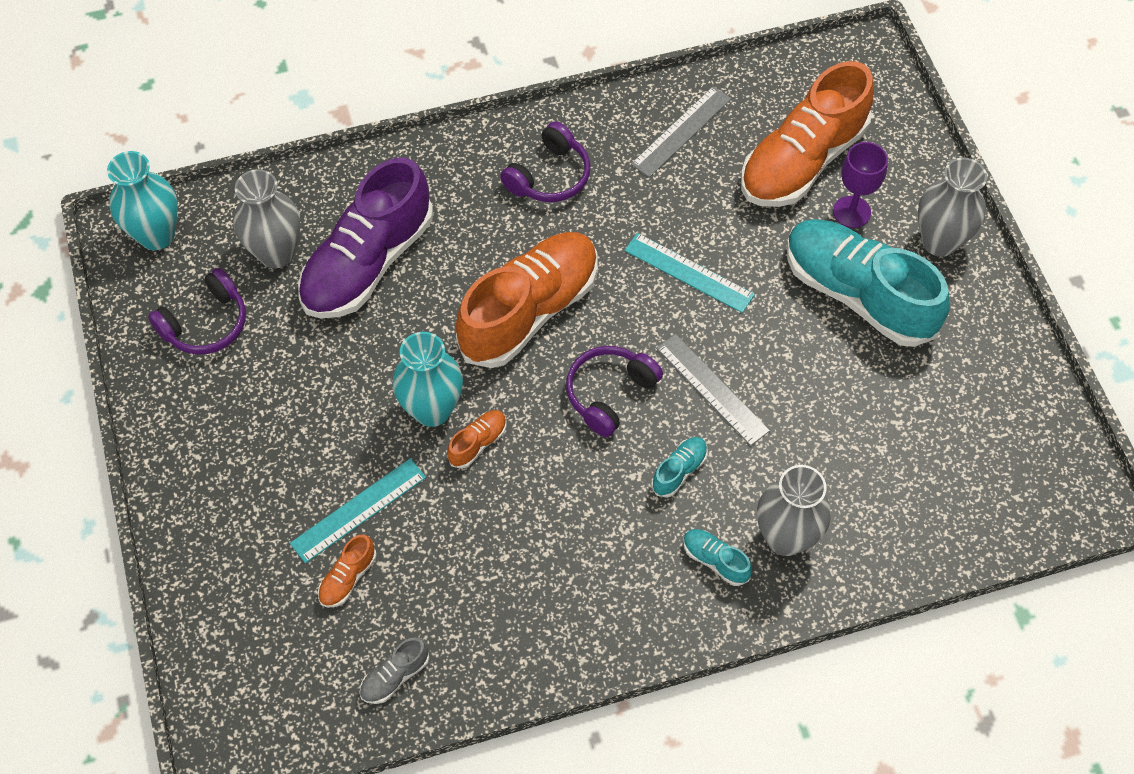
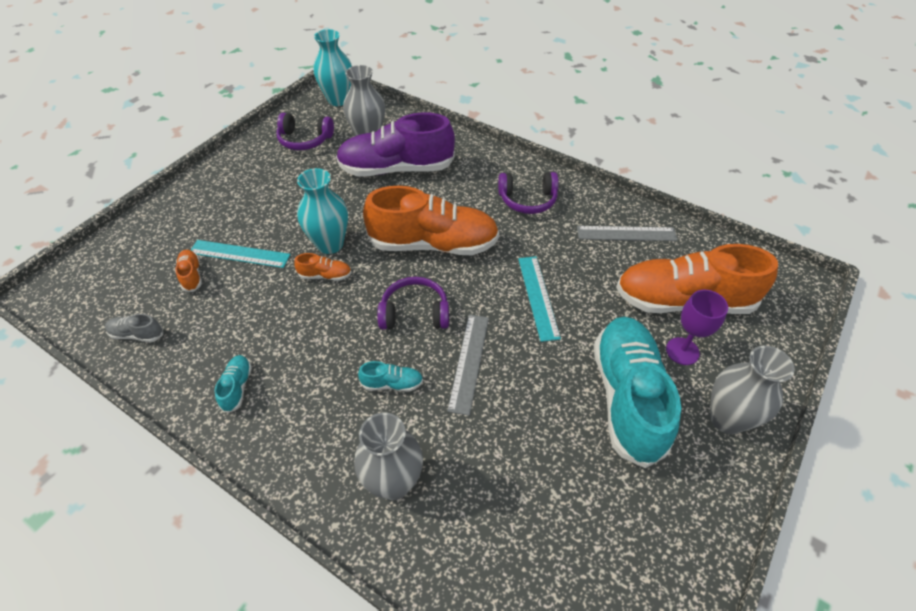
camera: 50 degrees right, 10 degrees down
(348, 578) = (192, 275): orange shoe -> orange shoe turned 75 degrees clockwise
(715, 560) = (340, 449): turquoise shoe -> turquoise shoe (237, 387)

